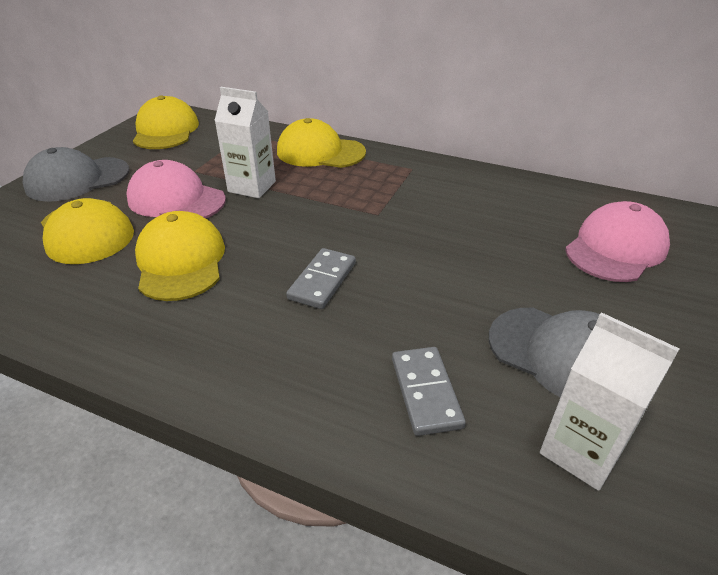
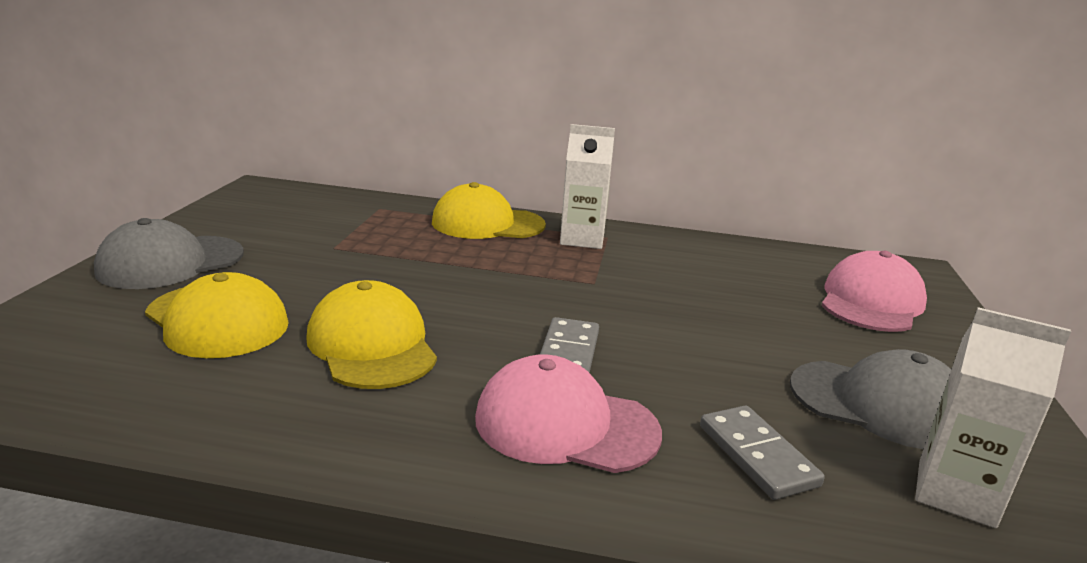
camera: 15 degrees left, 15 degrees down
(166, 130) = (270, 206): yellow cap -> none
(176, 199) = (327, 279): pink cap -> pink cap (565, 425)
(252, 187) = (421, 261): white carton -> white carton (582, 239)

